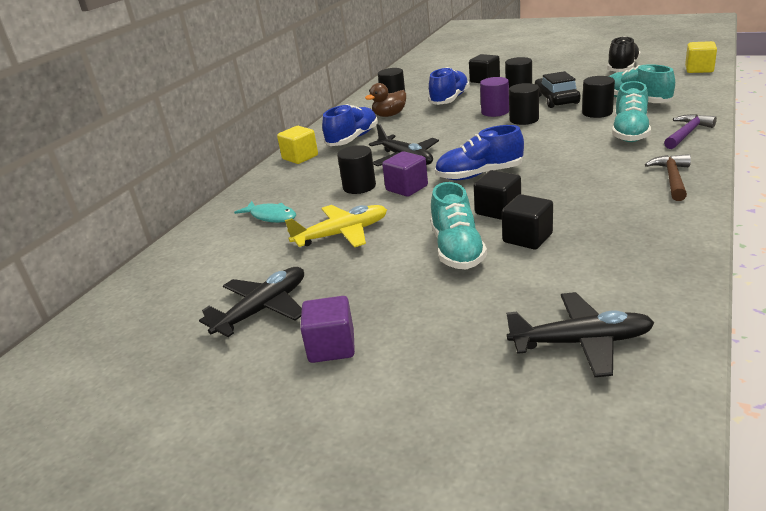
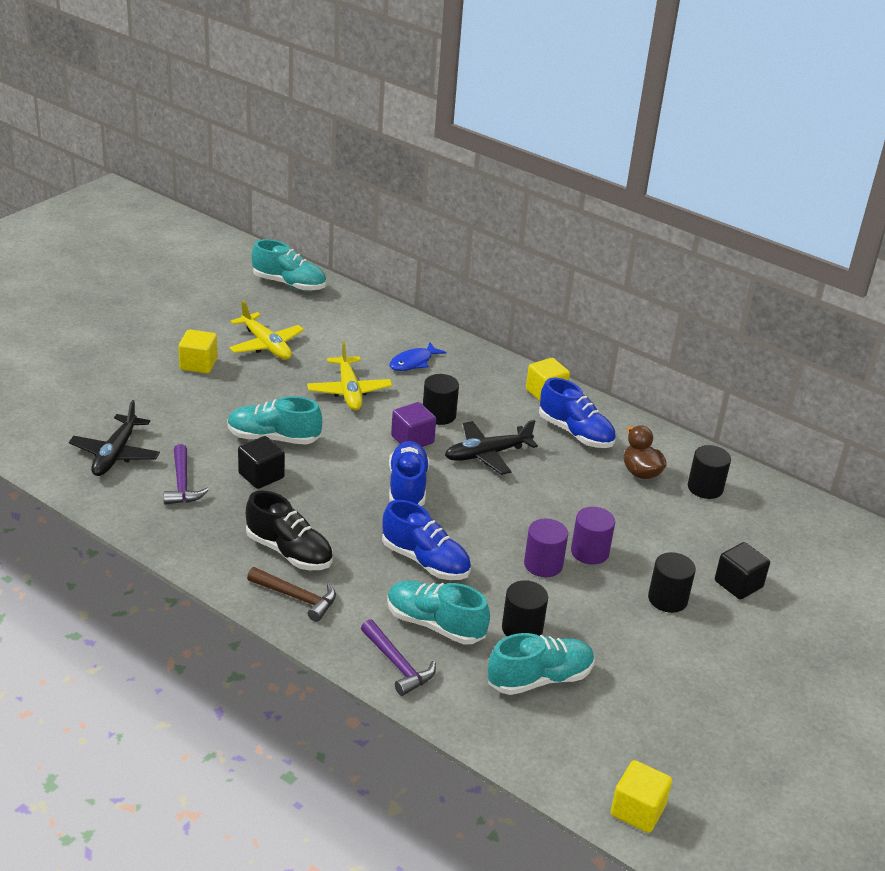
camera: 95 degrees right, 5 degrees up
(93, 337) = (289, 284): none -> turquoise shoe
(263, 309) = (266, 345): black plane -> yellow plane
(271, 216) = (413, 362): turquoise fish -> blue fish
(331, 347) = (198, 364): purple cube -> yellow cube
(449, 100) = (668, 531): blue shoe -> blue shoe (425, 561)
(498, 210) = (322, 476): black cube -> none
(524, 119) = (543, 564): black cylinder -> purple cylinder
(556, 99) = (599, 615): black car -> none
(587, 276) = (182, 484): none -> purple hammer
(622, 68) = (702, 735): black shoe -> black shoe (289, 552)

